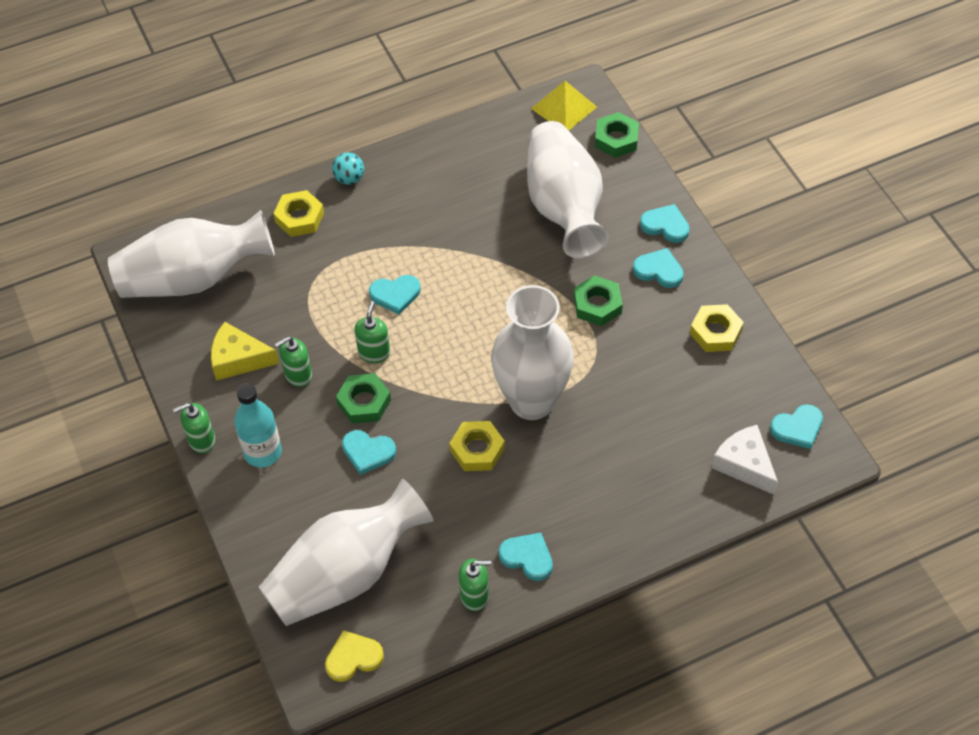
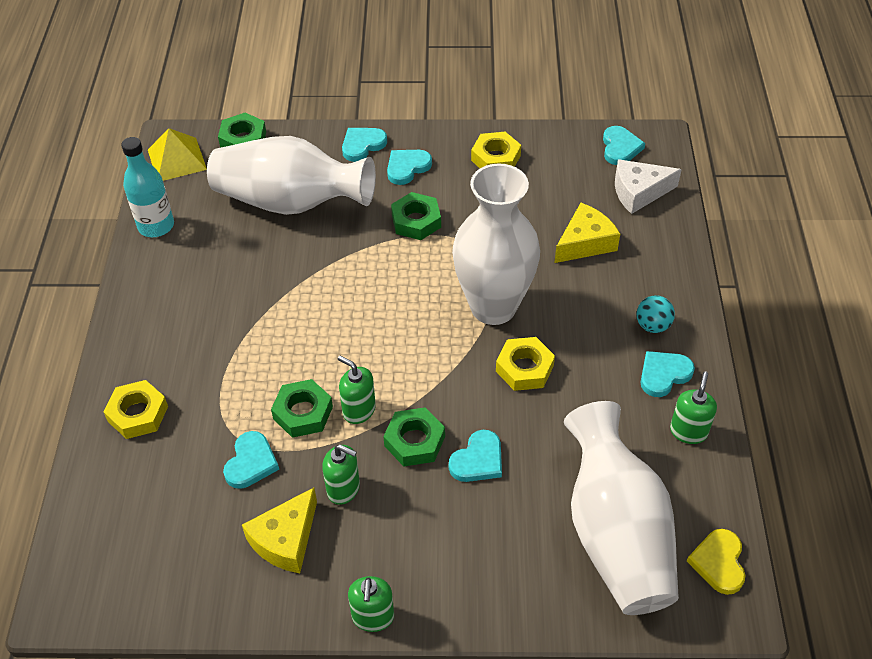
camera: 65 degrees left, 5 degrees down
(193, 278) = (142, 547): white vase -> none
(263, 452) = (424, 559): turquoise bottle -> turquoise bottle (156, 226)
(298, 375) = (343, 489): green soap dispenser -> green soap dispenser turned 60 degrees counterclockwise
(349, 178) = (122, 351): turquoise ball -> turquoise ball (652, 325)
(353, 317) = (303, 413): none -> green nut
(395, 295) = (299, 366): turquoise heart -> turquoise heart (251, 462)
(650, 443) = (585, 243): none -> yellow cheese

